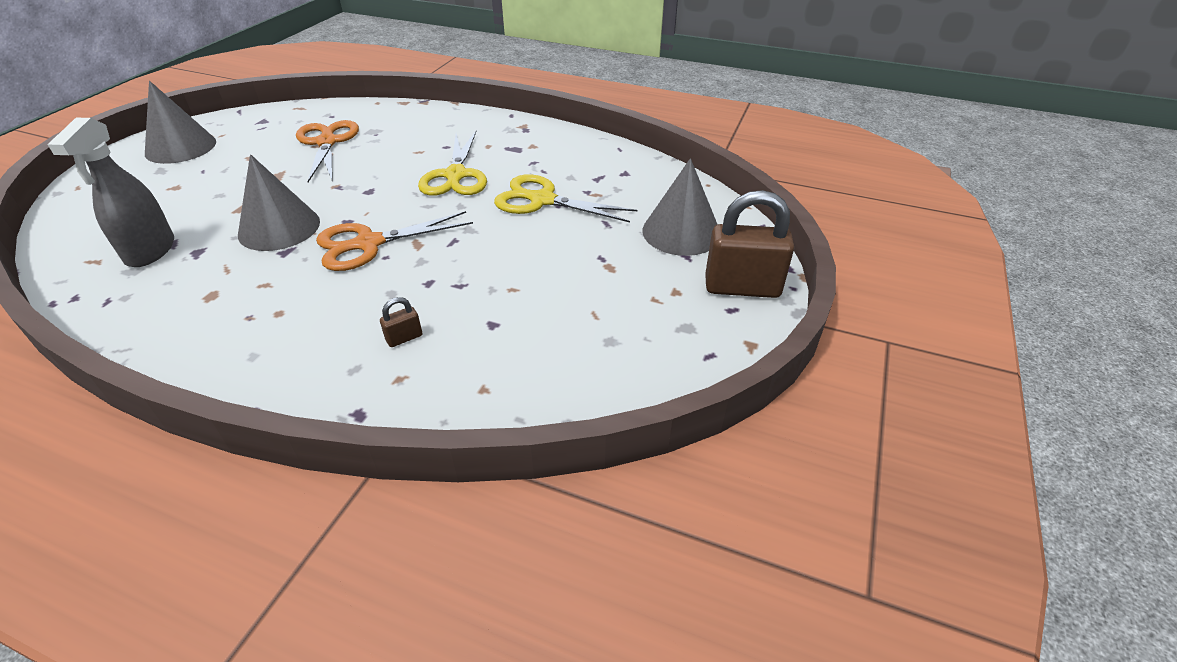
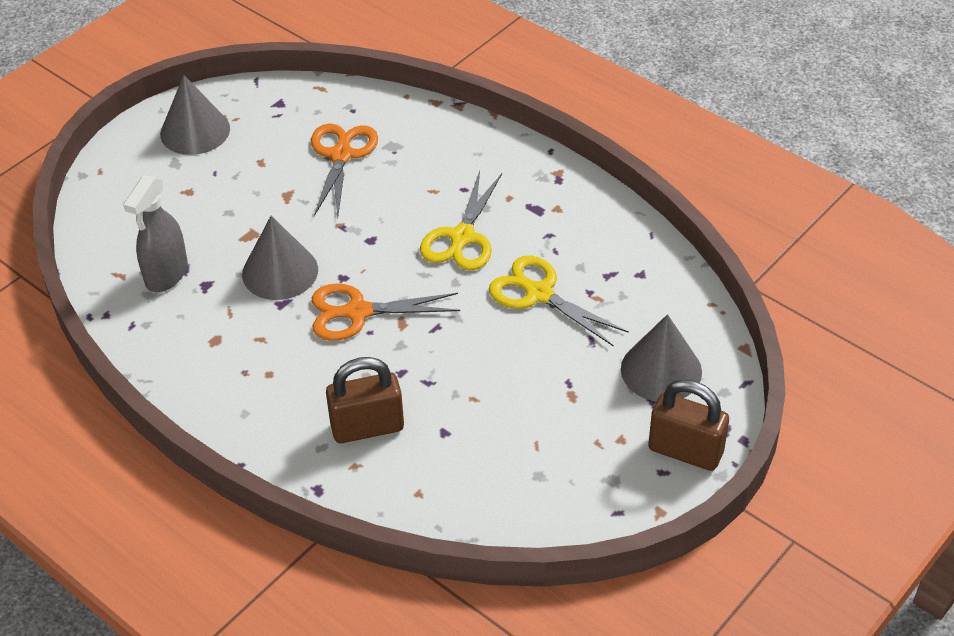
camera: 20 degrees right, 5 degrees up
(404, 338) = (367, 427): brown padlock -> brown padlock, size x2.31

